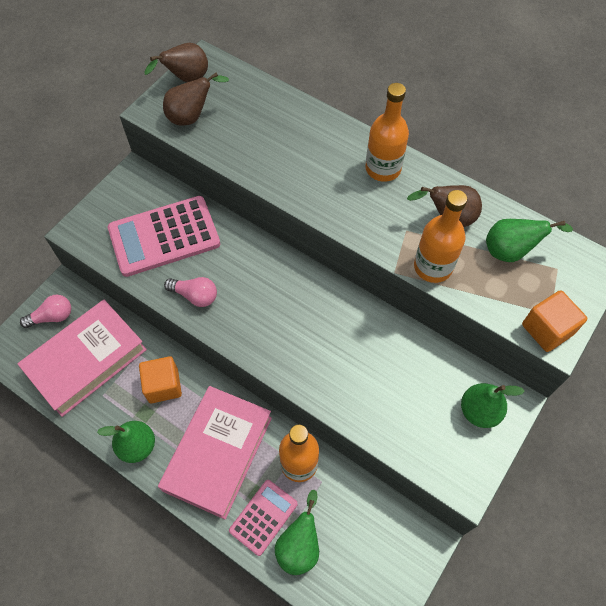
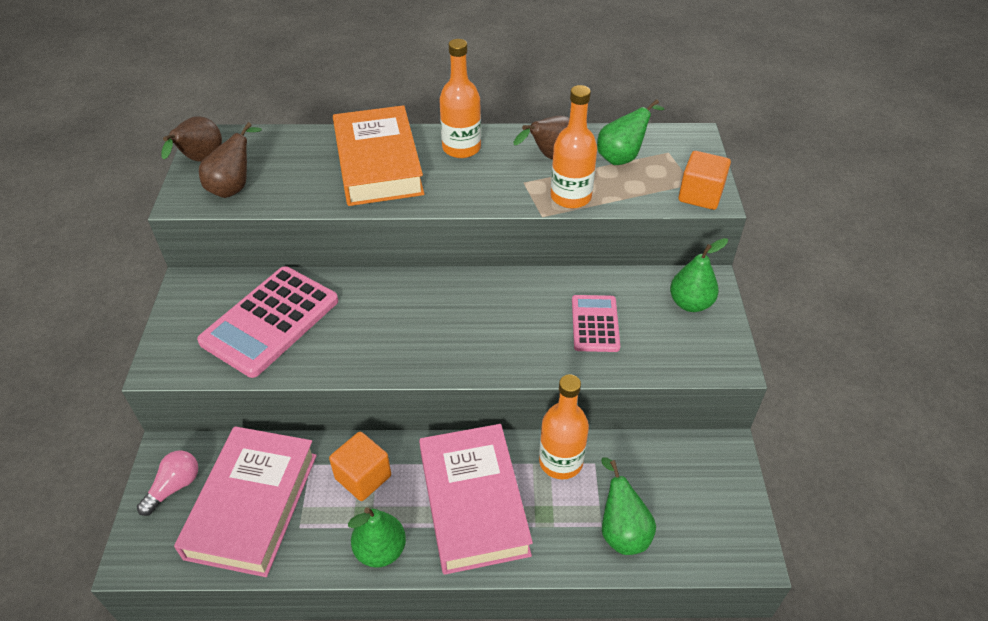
camera: 35 degrees left, 15 degrees down
(195, 296) = (348, 354): pink light bulb -> none
(263, 517) = (567, 529): pink calculator -> pink calculator (595, 324)
(307, 150) = (378, 164): none -> orange book

